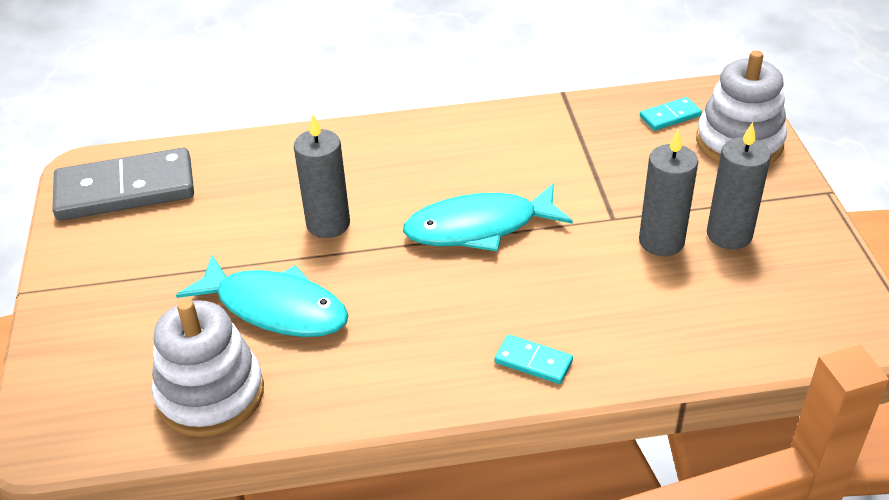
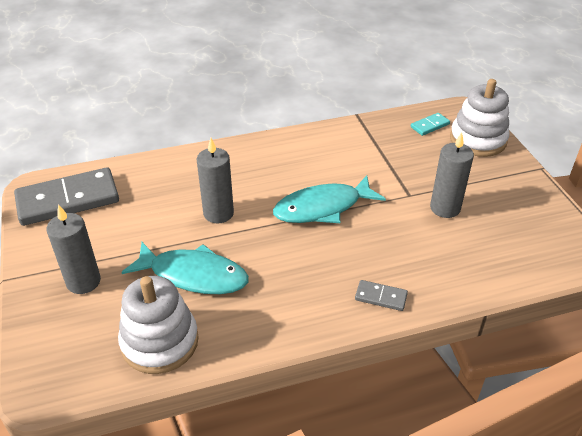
camera: 10 degrees left, 0 degrees up
(533, 361) = (381, 297): turquoise domino -> grey domino
(729, 235) = (487, 200): grey candle -> grey candle (83, 281)

